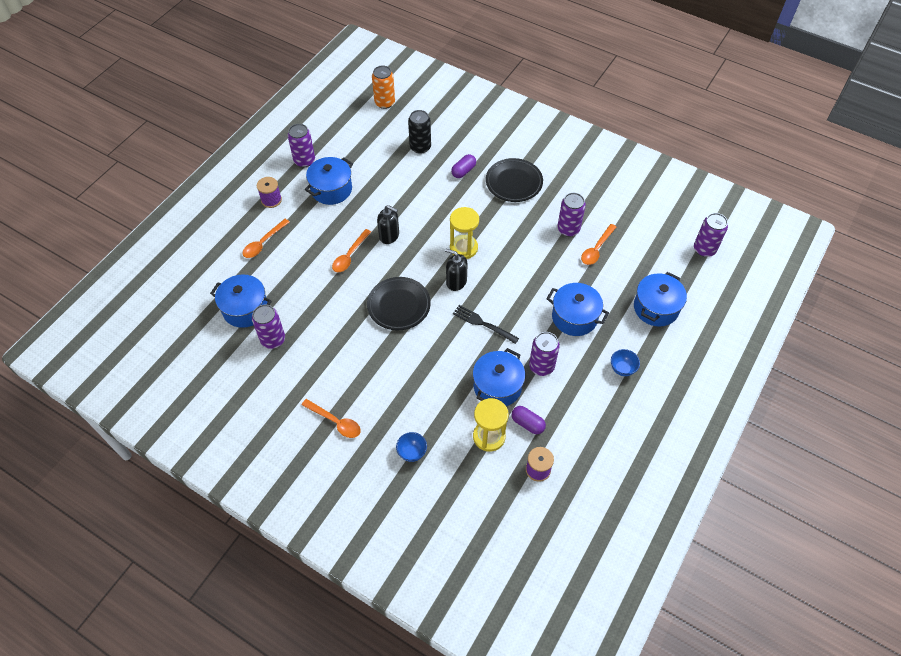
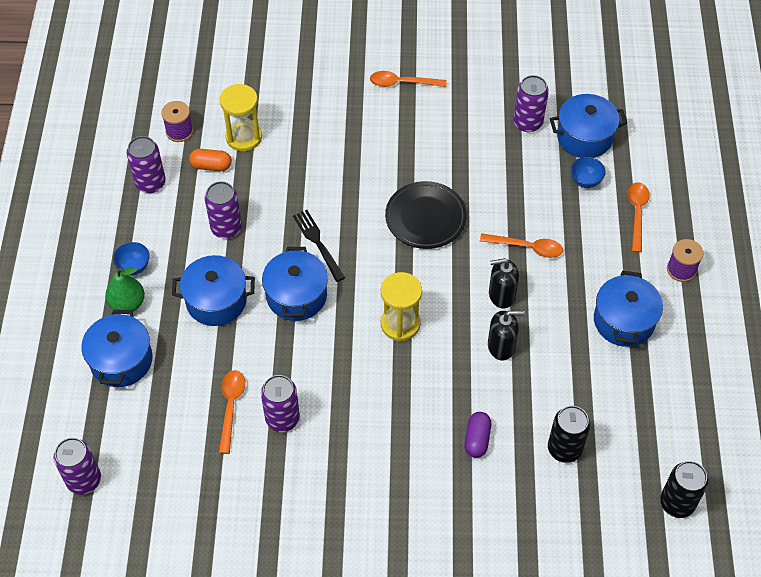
camera: 150 degrees right, 0 degrees up
(304, 161) = (695, 345): purple can -> purple can (150, 183)
(350, 255) = (527, 247): orange spoon -> orange spoon turned 105 degrees clockwise
(384, 103) = (677, 503): orange can -> black can
(412, 452) = (310, 91): blue bowl -> blue bowl (585, 181)
(456, 281) = (380, 277): black soap dispenser -> black soap dispenser (501, 346)
(483, 324) = (318, 243): black fork -> black fork turned 120 degrees counterclockwise
(497, 386) = (262, 186): blue pot -> blue pot (296, 296)
(514, 183) = (396, 456): black plate -> none
(527, 423) = (211, 166): purple capsule -> orange capsule
(637, 344) = (127, 303): none -> green pear

